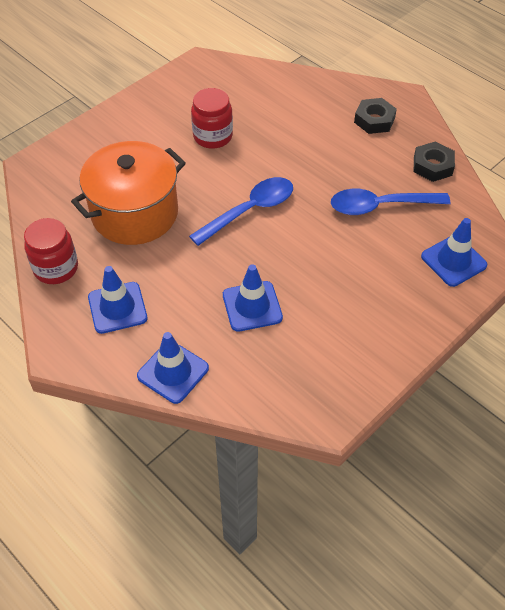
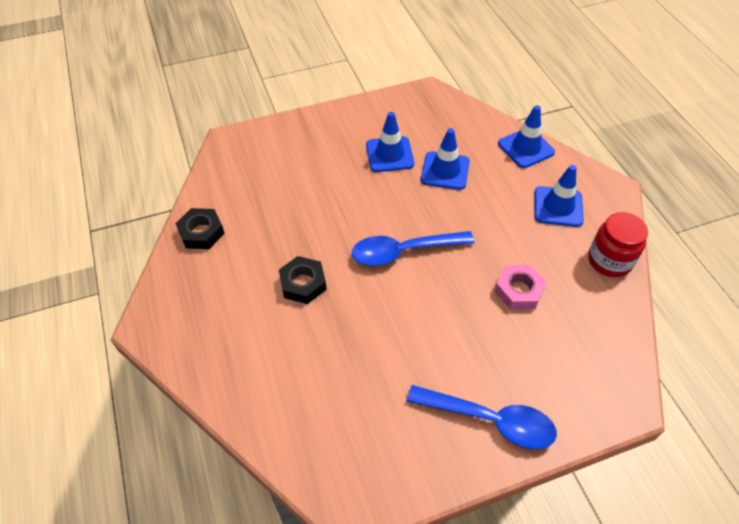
camera: 155 degrees left, 0 degrees up
(135, 213) = (518, 290): orange pot -> pink nut
(213, 136) = (397, 358): red jar -> none
(374, 120) = (208, 307): black nut -> black nut (303, 283)
(380, 206) = (282, 212): blue spoon -> blue spoon (490, 420)
(453, 261) = (264, 149): blue traffic cone -> blue traffic cone (389, 154)

